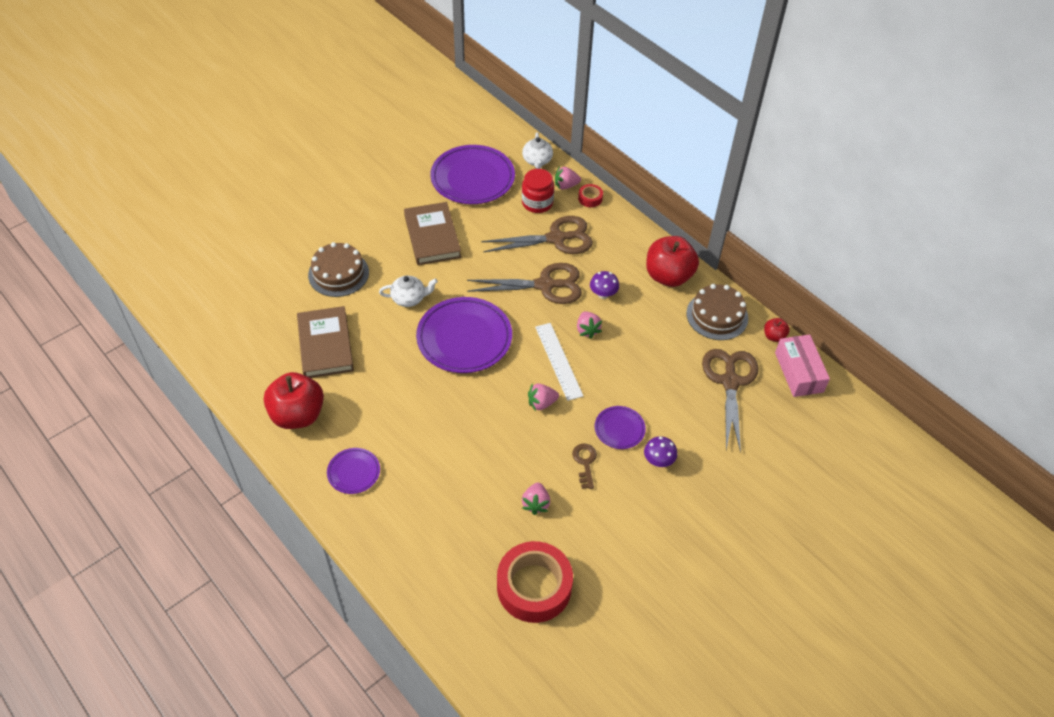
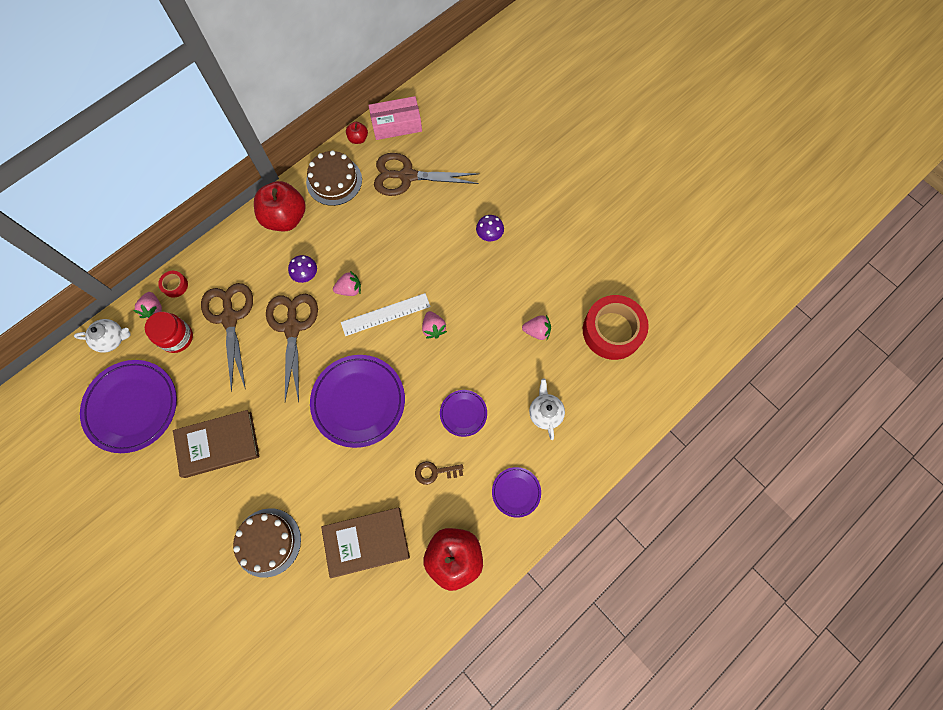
camera: 90 degrees left, 20 degrees up
(409, 298) = (305, 461): white teapot -> white teapot (545, 413)
(585, 463) = (494, 292): brown key -> brown key (435, 472)
(619, 429) = (459, 264): purple plate -> purple plate (463, 413)

